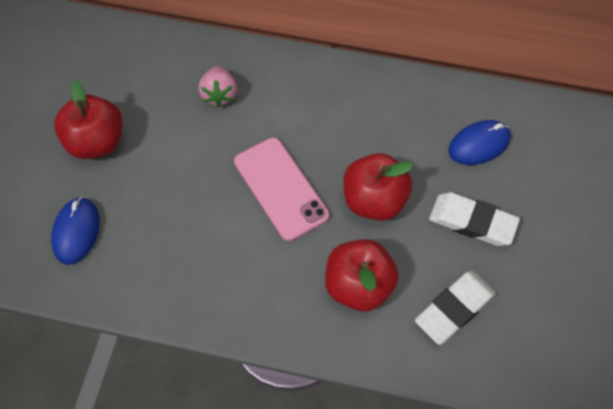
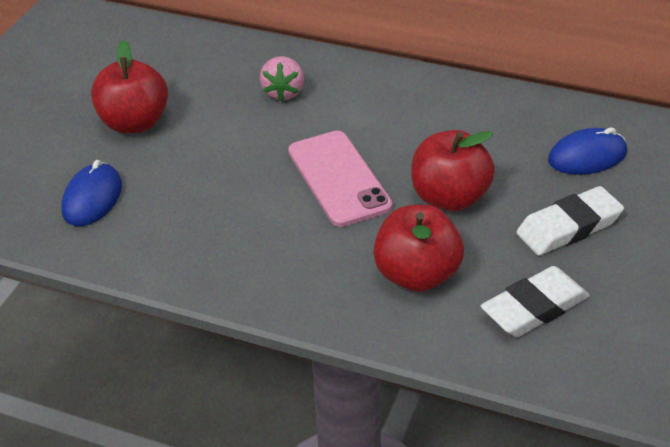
camera: 10 degrees right, 20 degrees down
(472, 222) = (569, 227): white eraser -> white eraser turned 60 degrees counterclockwise

